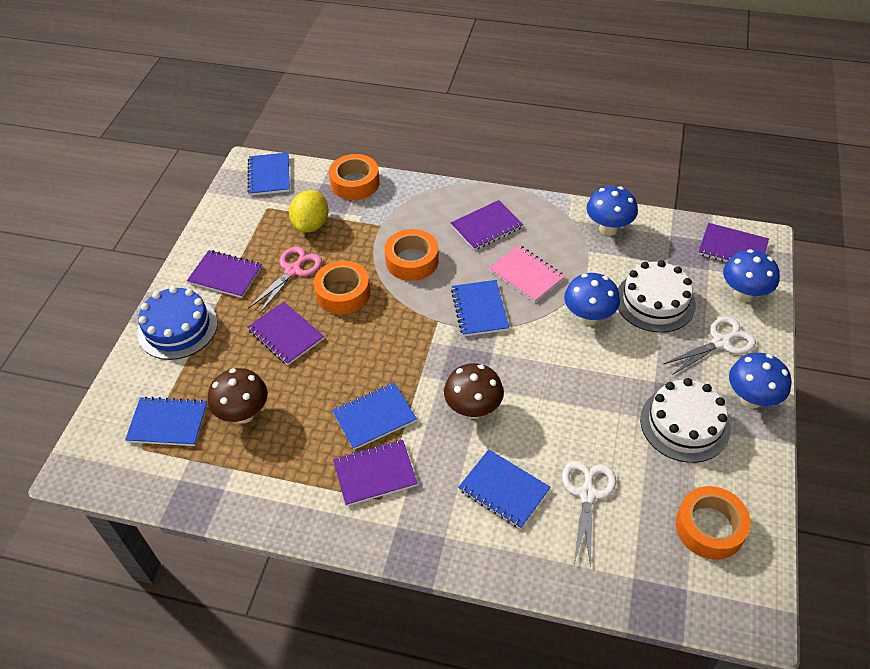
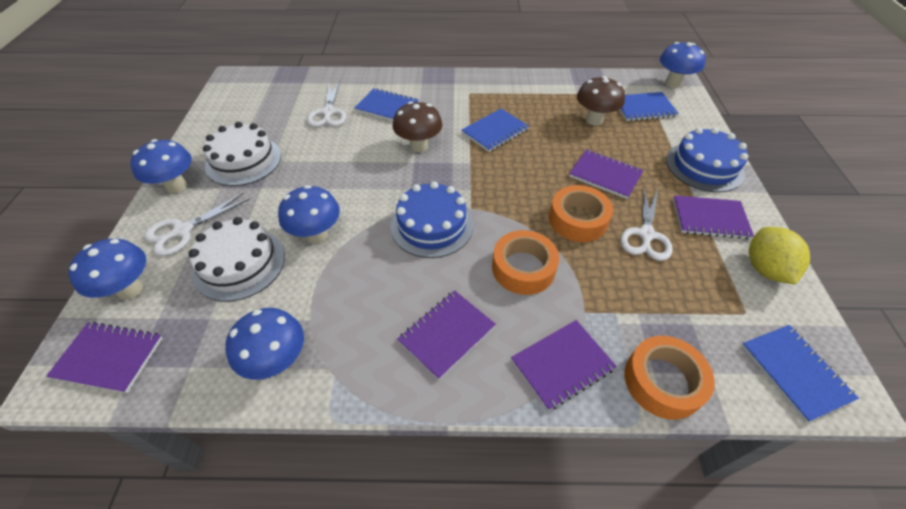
camera: 165 degrees right, 0 degrees up
(87, 464) = (673, 83): none -> blue mushroom
(293, 271) = (646, 234): pink scissors -> white scissors
(311, 225) = (670, 297): yellow lemon -> yellow lemon (765, 269)
(375, 473) = (479, 103): purple notebook -> purple notebook (562, 365)
(479, 309) = (432, 225): blue notebook -> blue cake
(526, 275) = (386, 272): pink notebook -> none
(709, 527) = (246, 108): orange tape -> none

